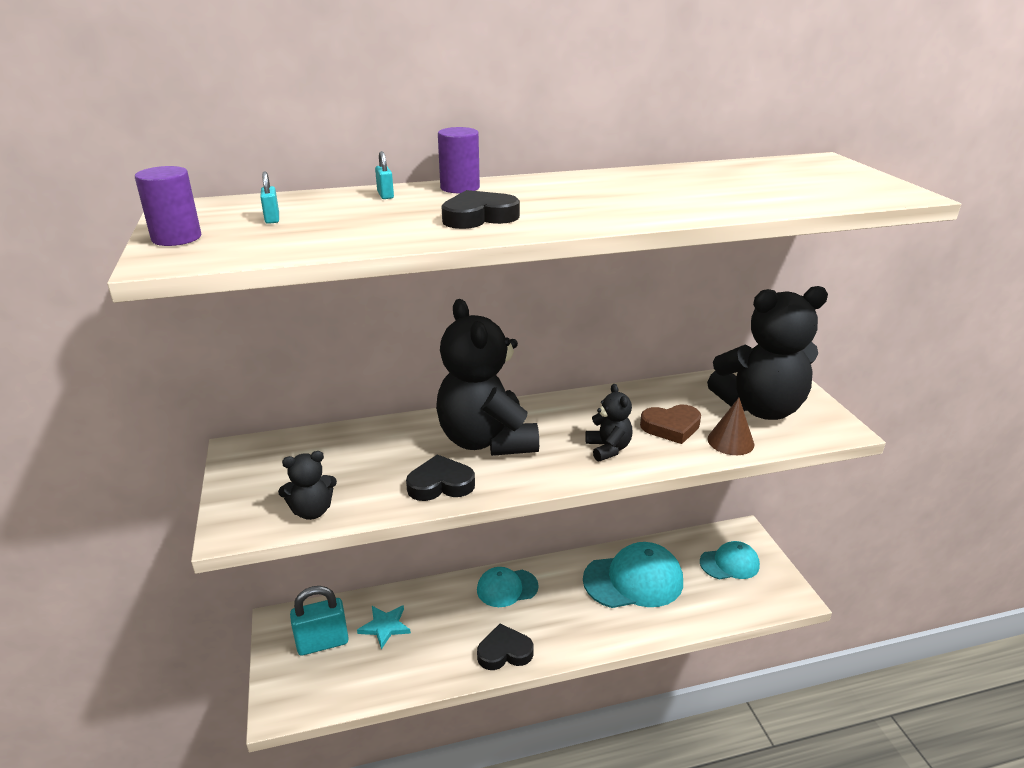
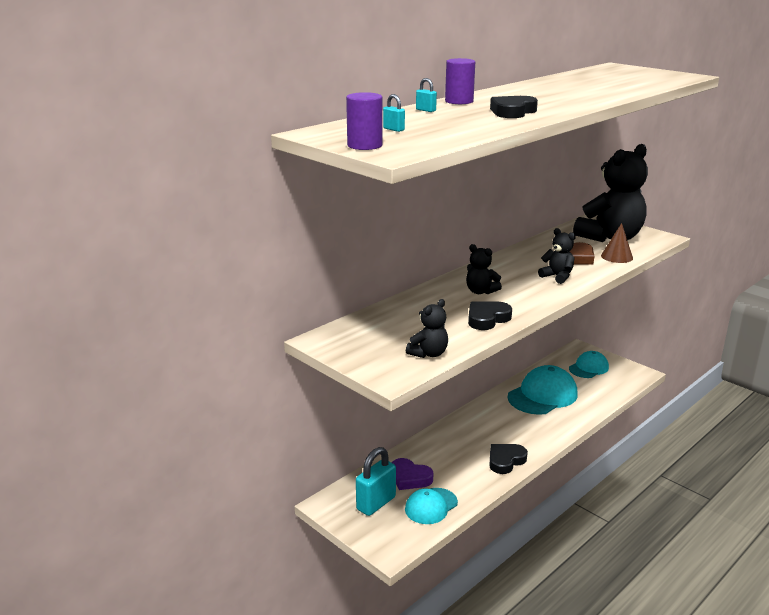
camera: 30 degrees left, 5 degrees down
(385, 626) = (410, 478): turquoise star -> purple heart
(486, 440) = (480, 291): black teddy bear -> black teddy bear, size x0.46
(507, 588) = (468, 427): turquoise cap -> turquoise cap (431, 506)

